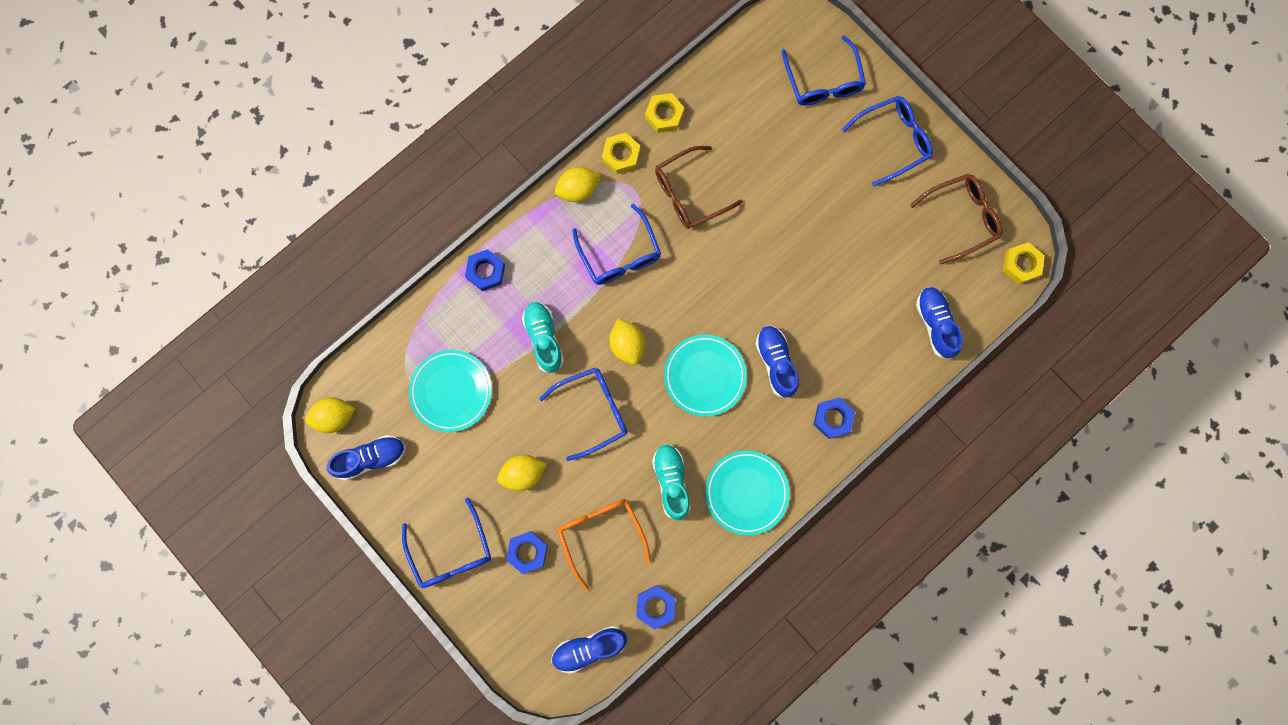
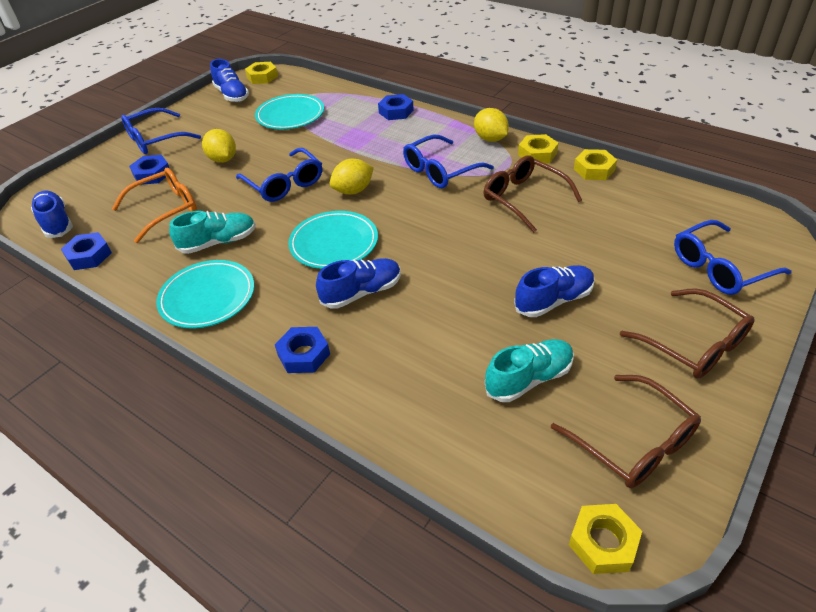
camera: 80 degrees right, 35 degrees down
(334, 417) = (262, 77): yellow lemon -> yellow nut
(544, 339) = (346, 147): turquoise shoe -> turquoise shoe (529, 379)
(893, 140) = (694, 344): blue glasses -> brown glasses
(935, 324) = (460, 440): blue shoe -> blue shoe (553, 300)

